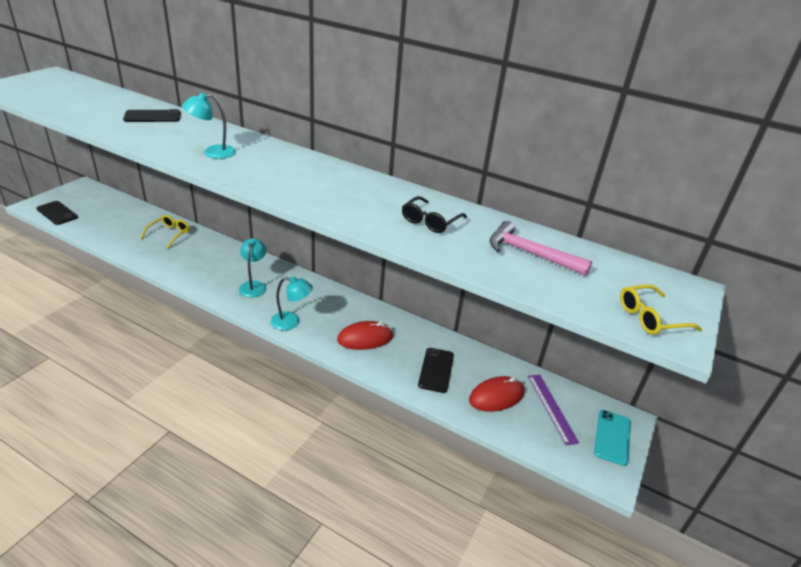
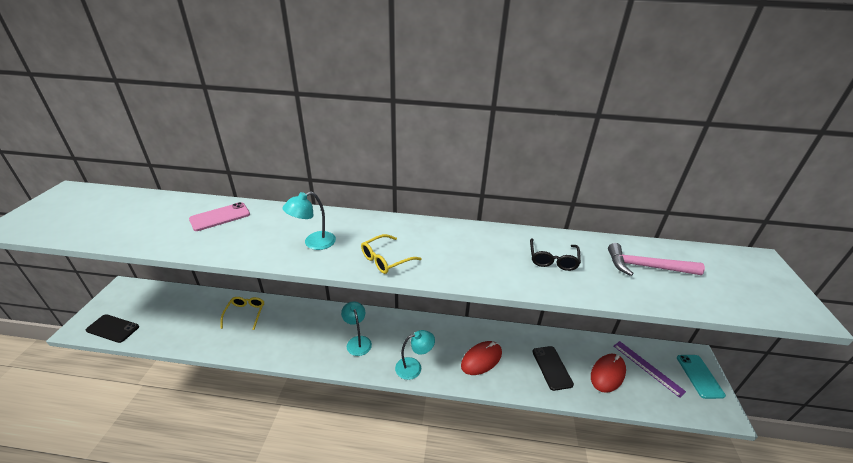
camera: 20 degrees left, 0 degrees up
(152, 117) = (220, 217): black phone -> pink phone
(651, 317) = (772, 299): yellow glasses -> yellow glasses (386, 259)

